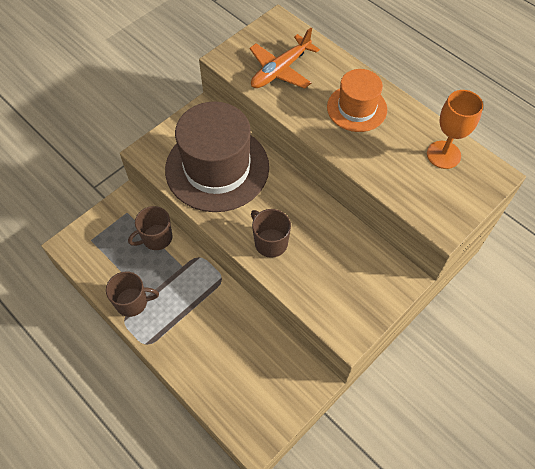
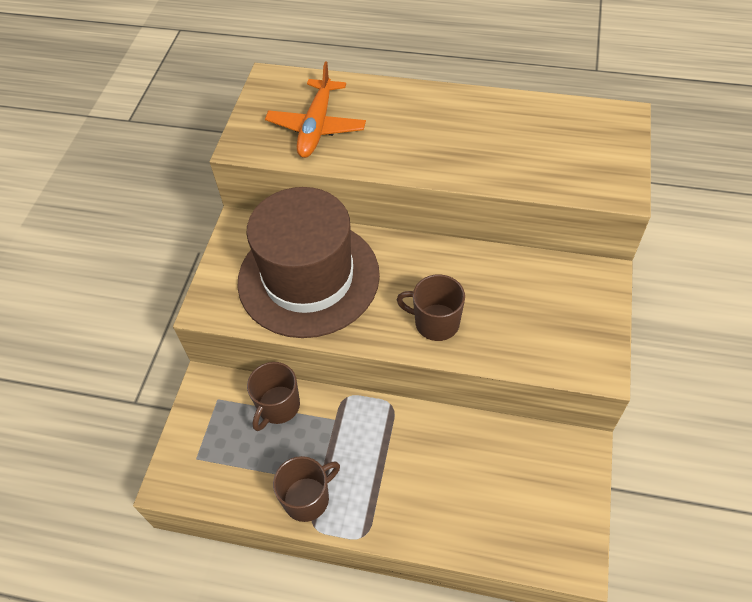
camera: 30 degrees left, 5 degrees down
(357, 108) = (432, 124): orange hat -> none
(443, 155) = (558, 123): orange goblet -> none

